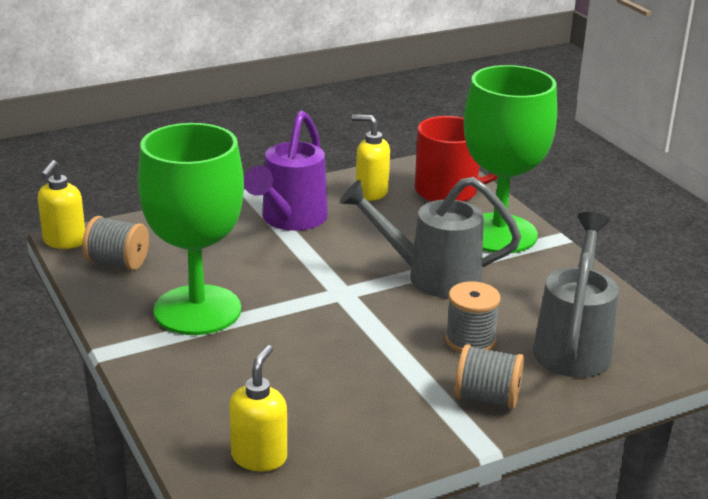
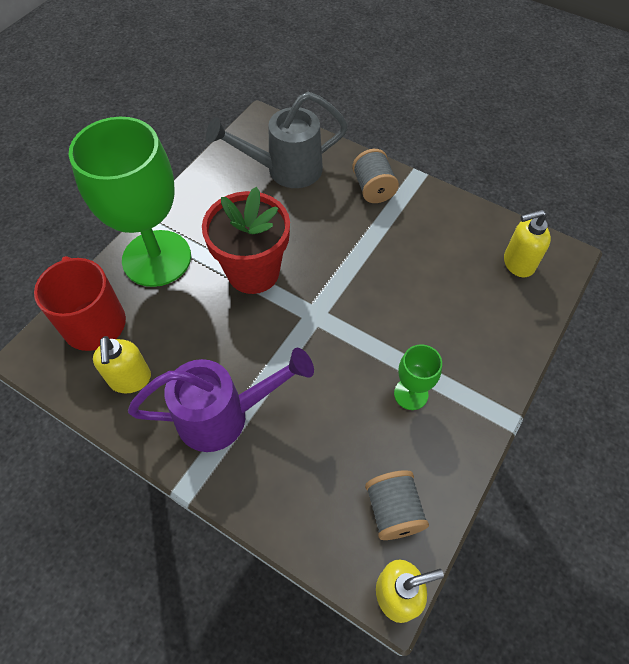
camera: 120 degrees left, 30 degrees up
(197, 310) = (411, 394): green goblet -> green goblet, size x0.44
(430, 277) = (253, 272): grey watering can -> red flower pot
(470, 340) = (319, 218): grey spool -> none

